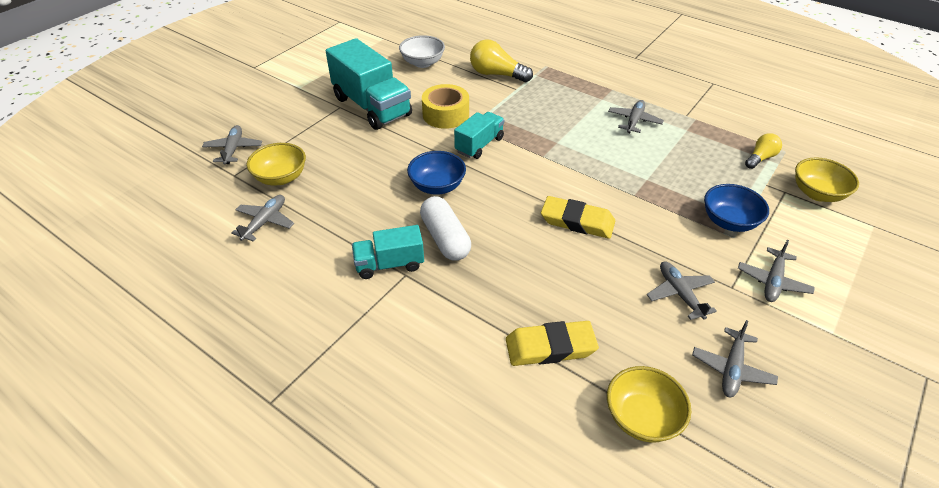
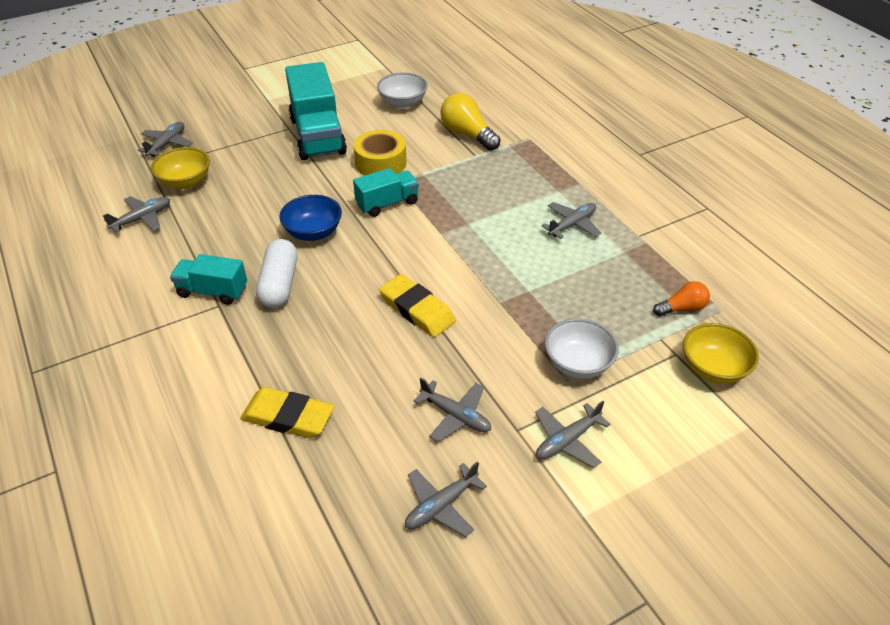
camera: 25 degrees right, 0 degrees up
(642, 417) = (314, 512): yellow bowl -> none
(679, 294) = (456, 416): grey plane -> grey plane turned 120 degrees clockwise
(729, 222) = (578, 363): blue bowl -> white bowl
(760, 158) = (682, 308): yellow light bulb -> orange light bulb

